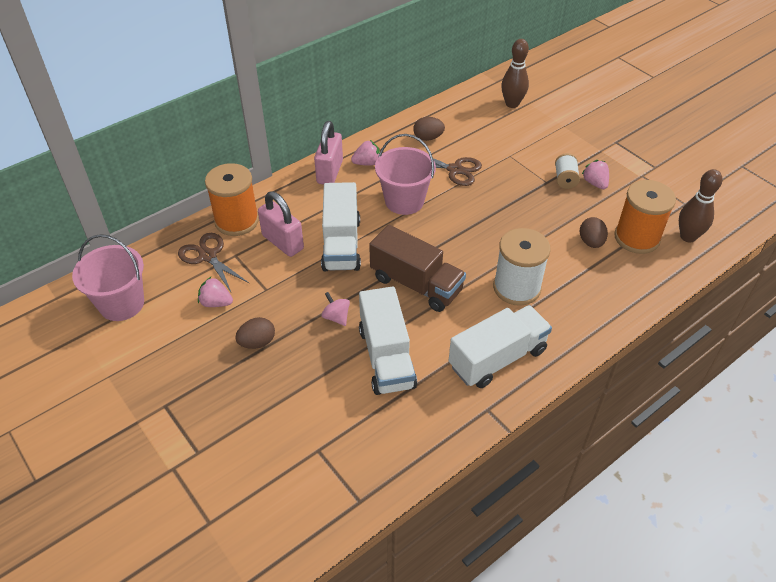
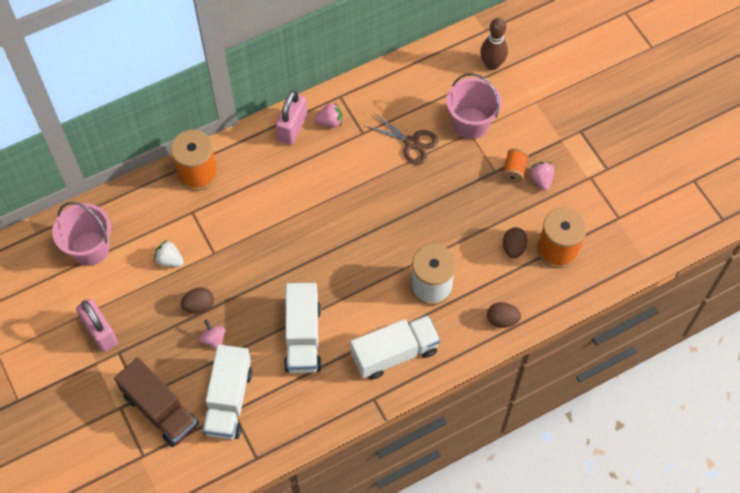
camera: 10 degrees right, 15 degrees up
(208, 256) = (168, 209): brown scissors -> none
(216, 303) = (169, 260): pink strawberry -> white strawberry
(283, 242) = (235, 204): pink padlock -> pink padlock (100, 332)
(336, 317) = (269, 291): pink spinning top -> pink spinning top (213, 339)
(341, 244) = (287, 214): white truck -> white truck (228, 401)
(404, 201) = (355, 174): pink bucket -> pink bucket (470, 123)
(416, 284) = (344, 268): brown truck -> brown truck (160, 410)
(428, 138) = (395, 98): brown egg -> brown egg (502, 320)
(565, 179) = (514, 171): white spool -> orange spool
(688, 237) = (605, 256): brown bowling pin -> none

